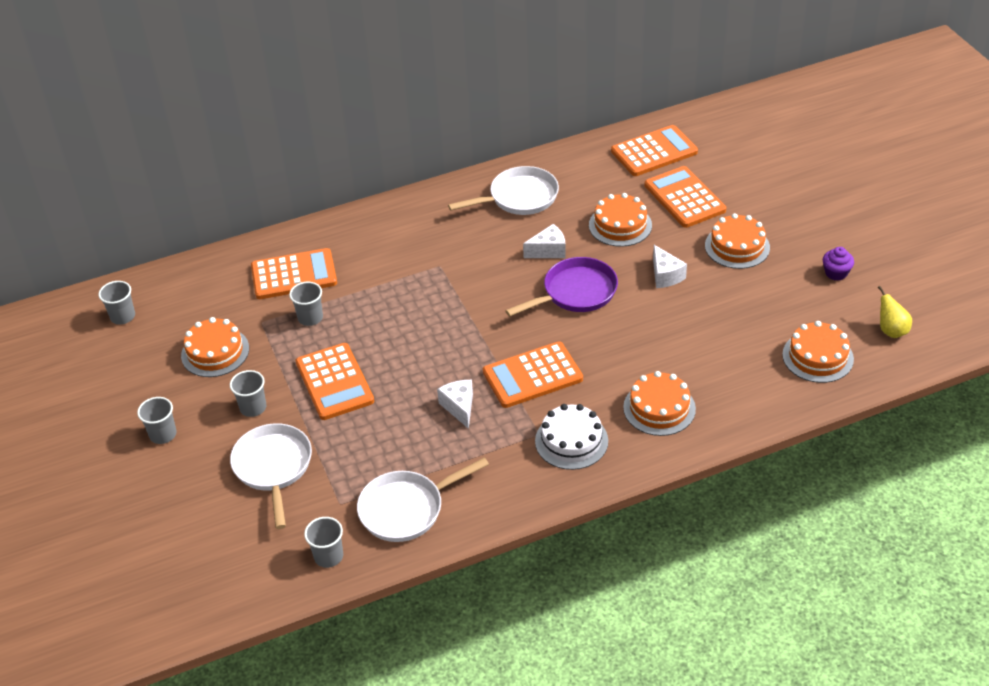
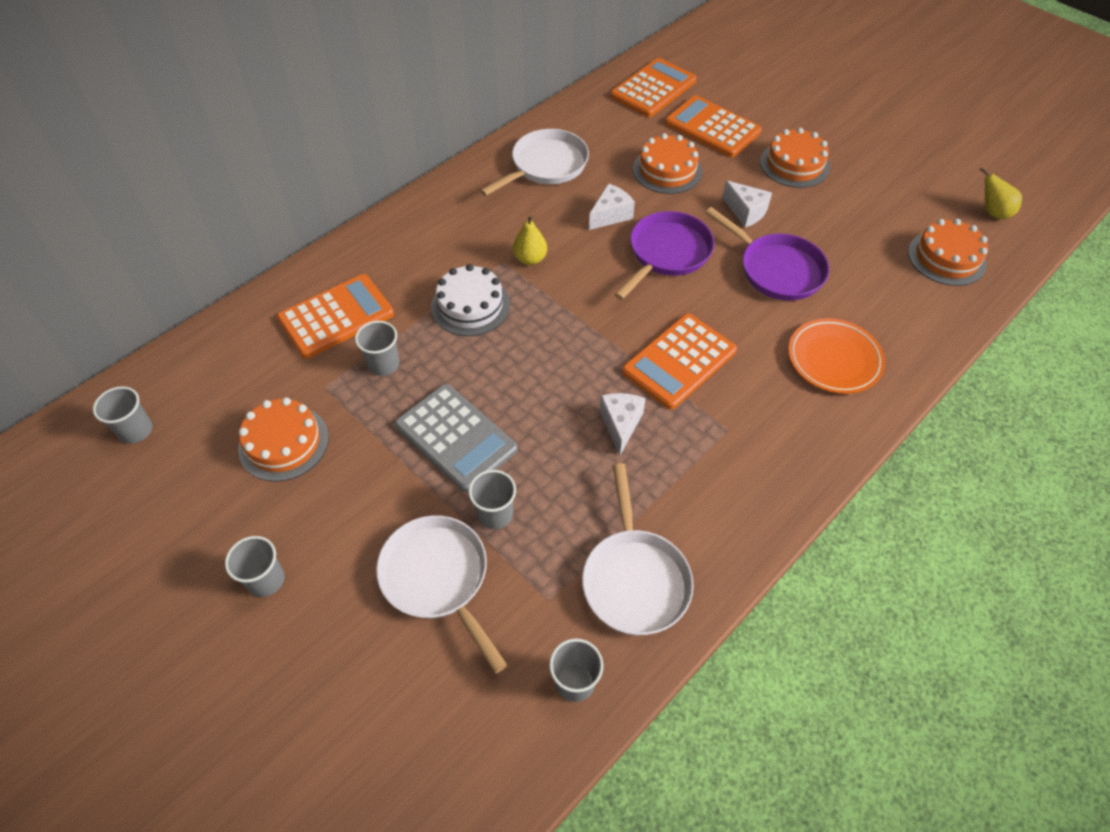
camera: 25 degrees left, 10 degrees up
(253, 407) = (370, 503): grey cup -> grey cup (495, 514)
(334, 382) = (456, 437): orange calculator -> grey calculator
(406, 509) = (634, 579): white pan -> white pan turned 45 degrees counterclockwise
(459, 407) = (621, 424): white cheese -> white cheese turned 45 degrees clockwise
(462, 269) = (530, 259): none -> yellow pear
(571, 441) = (768, 427): white cake -> white cake (470, 305)
(659, 408) = (834, 359): orange cake -> orange plate
(660, 328) = (776, 269): none -> purple pan
(836, 273) = (903, 168): purple cupcake -> none

